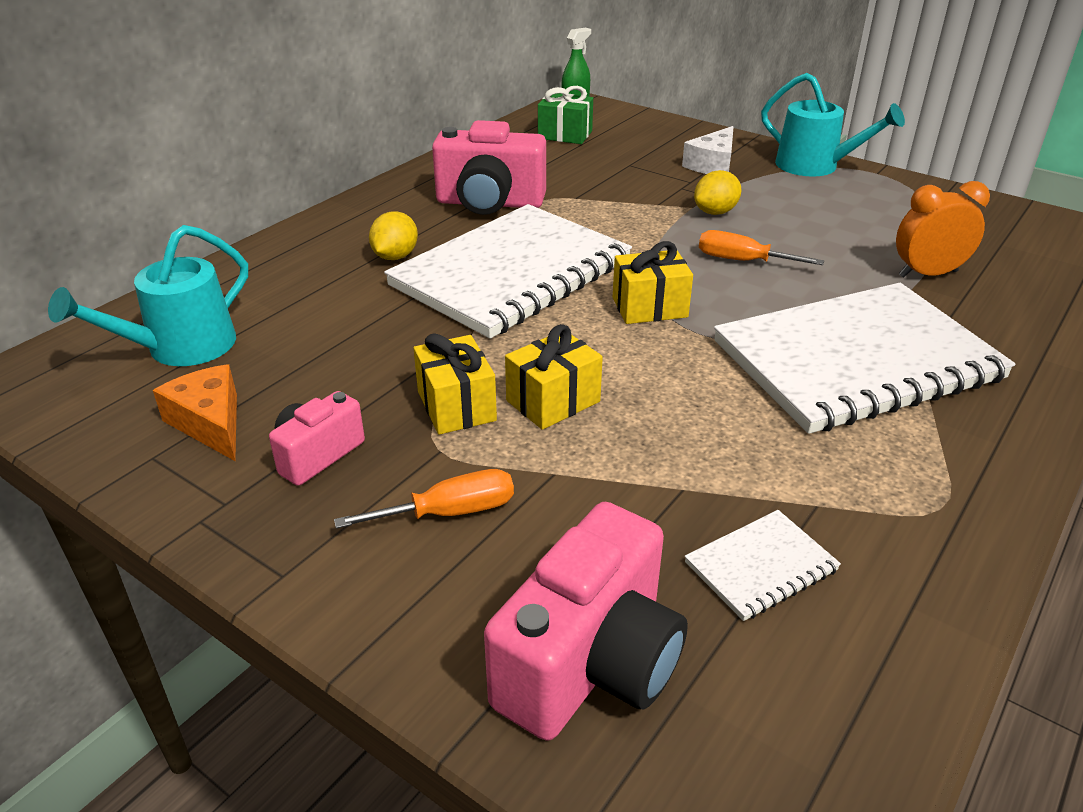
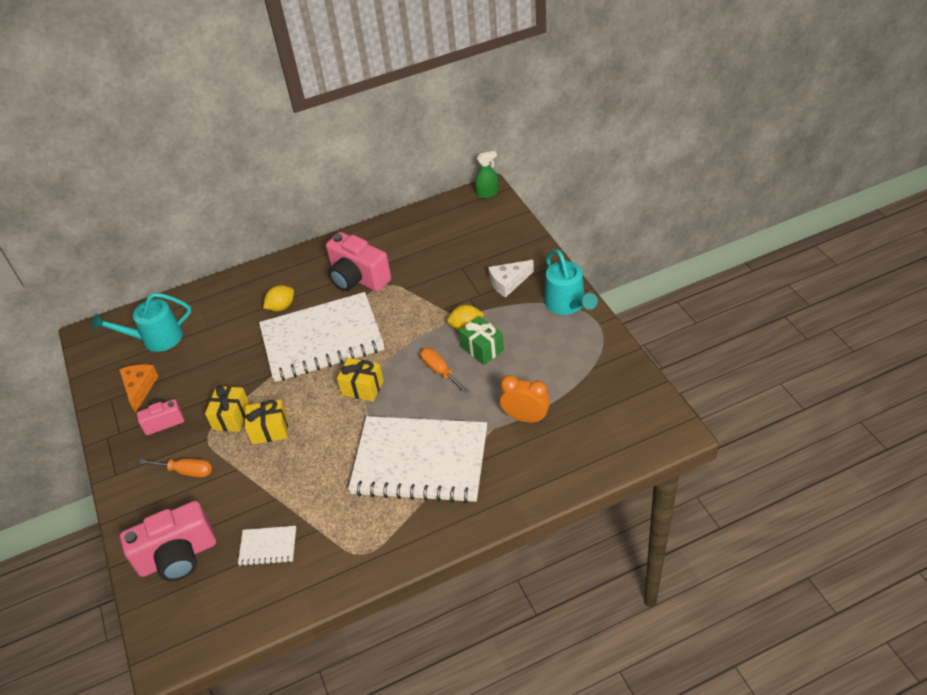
camera: 35 degrees right, 10 degrees up
(565, 135) = (451, 226): green gift -> green gift (482, 349)

